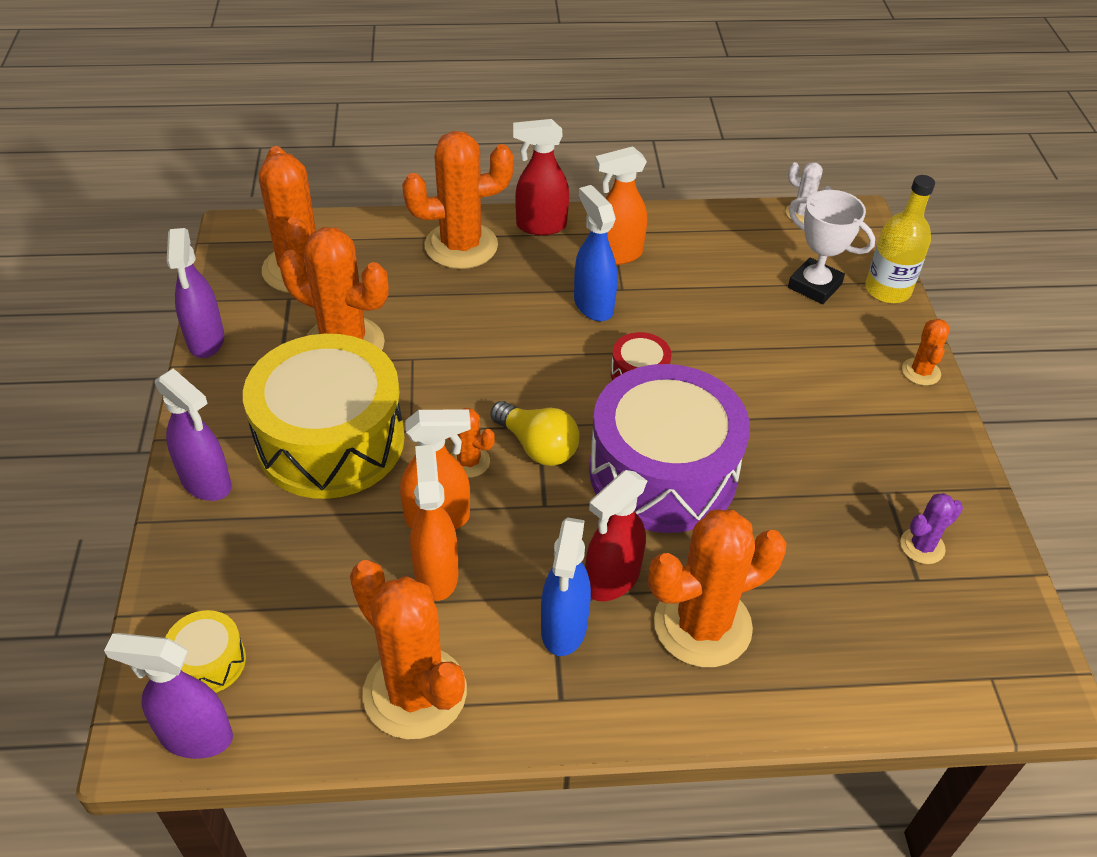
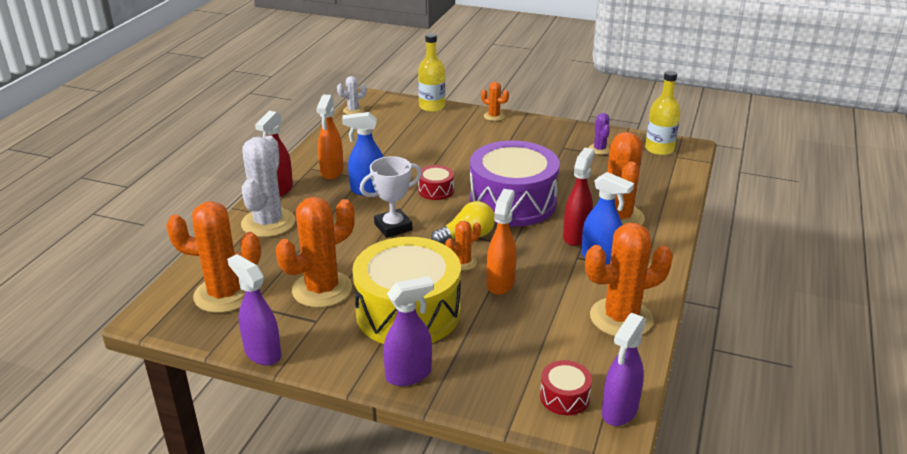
camera: 65 degrees left, 15 degrees down
(206, 341) = (262, 353): purple spray bottle -> purple spray bottle turned 150 degrees counterclockwise
(209, 662) = (564, 397): yellow drum -> red drum
(436, 573) = (541, 293): orange spray bottle -> none
(461, 246) = (268, 223): orange cactus -> white cactus
(611, 580) = (576, 236): red spray bottle -> red spray bottle turned 135 degrees counterclockwise
(814, 286) = (412, 123): white trophy -> white trophy (393, 227)
(998, 642) = (659, 149): none -> yellow bottle

